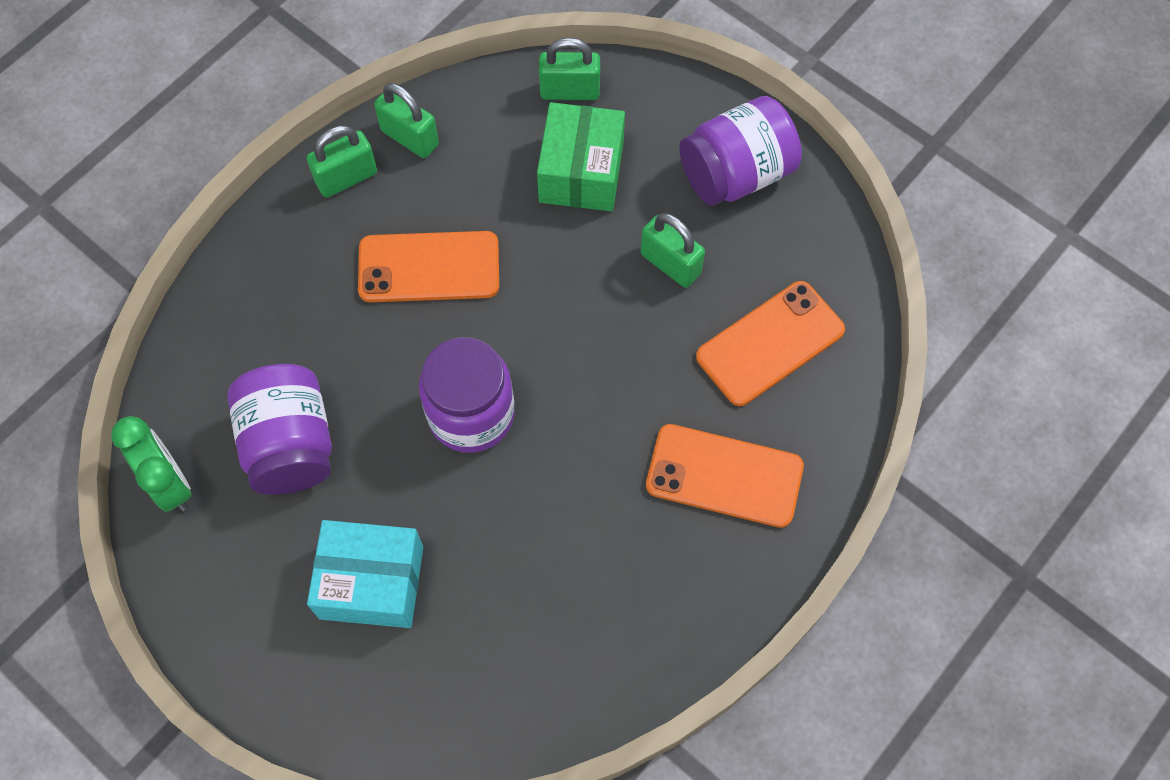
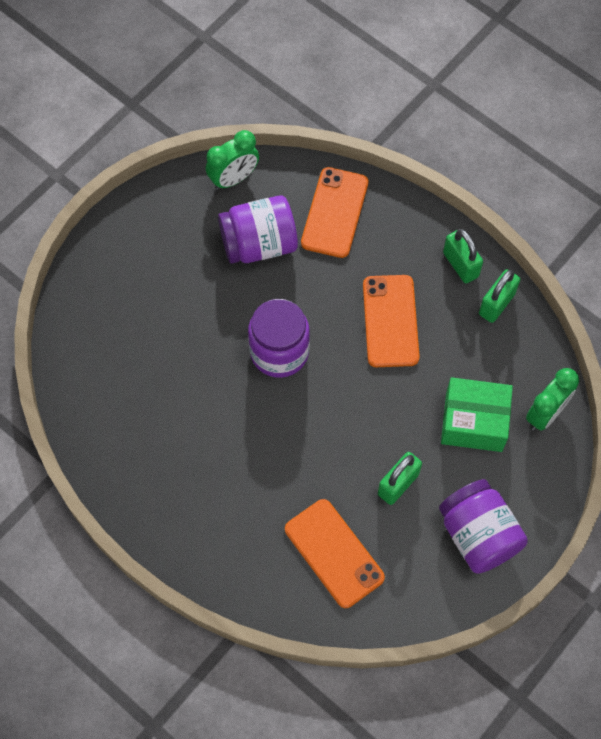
camera: 90 degrees right, 0 degrees up
(371, 582) = (165, 297): turquoise box -> none
(570, 91) = (545, 413): green padlock -> green clock
(724, 476) = (231, 516): orange phone -> orange phone (334, 212)

